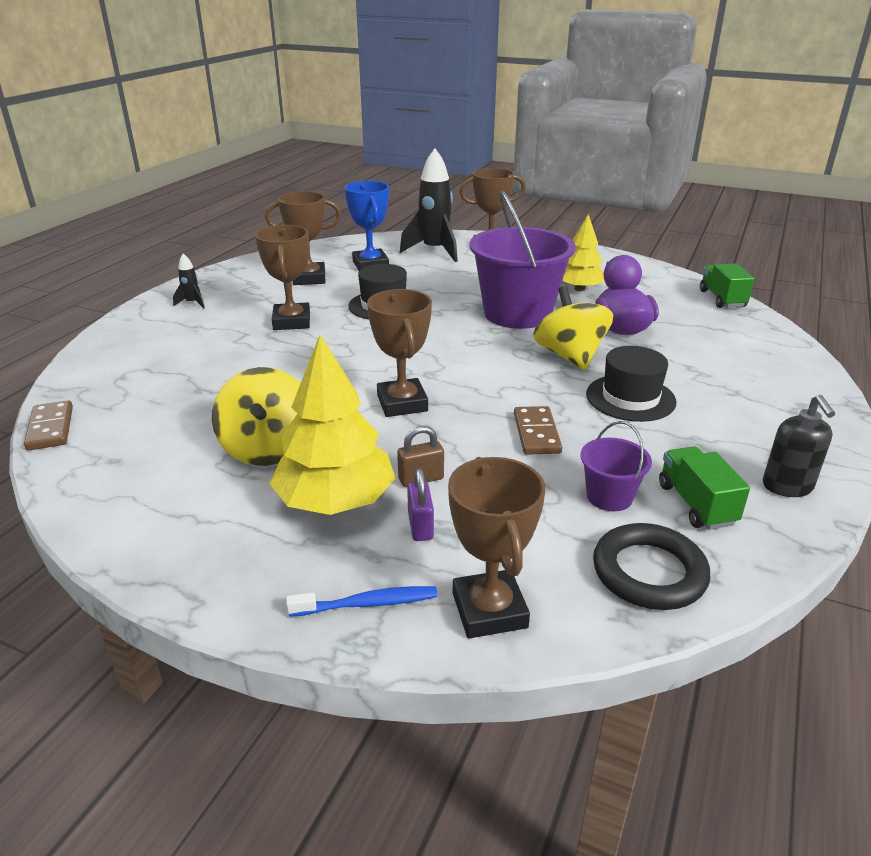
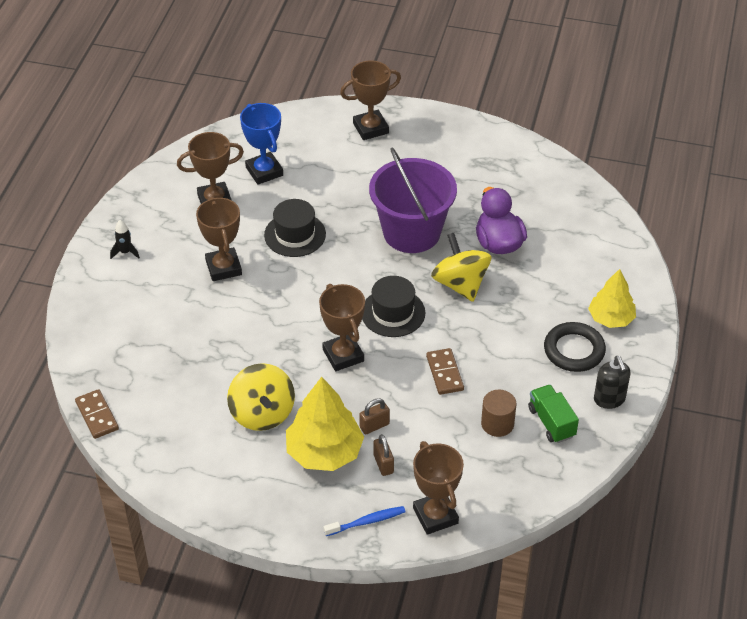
camera: 10 degrees left, 15 degrees up
(420, 526) = (383, 464): purple padlock -> brown padlock
(434, 251) = (318, 140): black rocket -> none
(579, 289) = (460, 188): yellow tree -> yellow tree (611, 318)
(609, 496) = (497, 424): purple bucket -> brown cylinder
(630, 398) = (508, 327): black hat -> black hat (393, 313)
(649, 572) = (522, 478): black ring -> black ring (574, 350)
(722, 299) = (582, 188): green truck -> none

